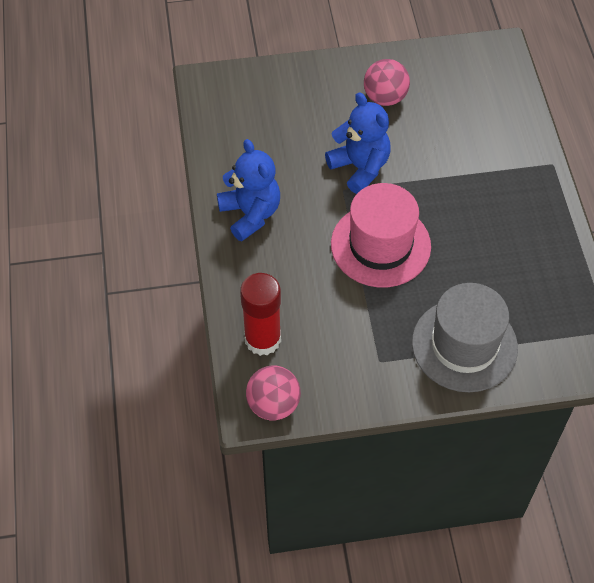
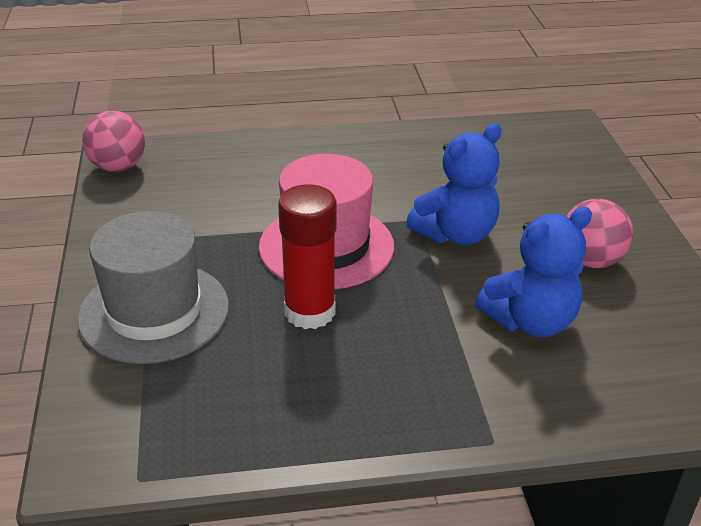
camera: 90 degrees right, 20 degrees down
(250, 214) = (375, 154): blue teddy bear -> blue teddy bear (531, 321)
(262, 339) = (202, 161): red glue stick -> red glue stick (310, 312)

